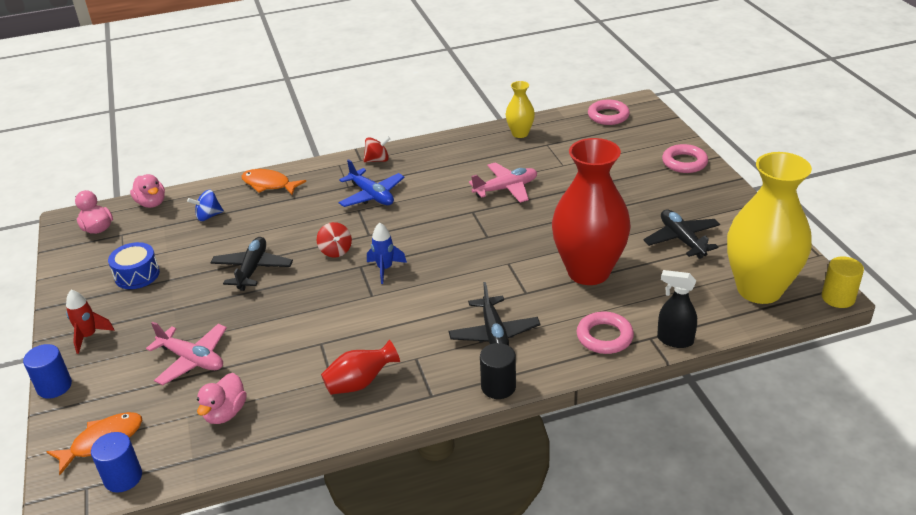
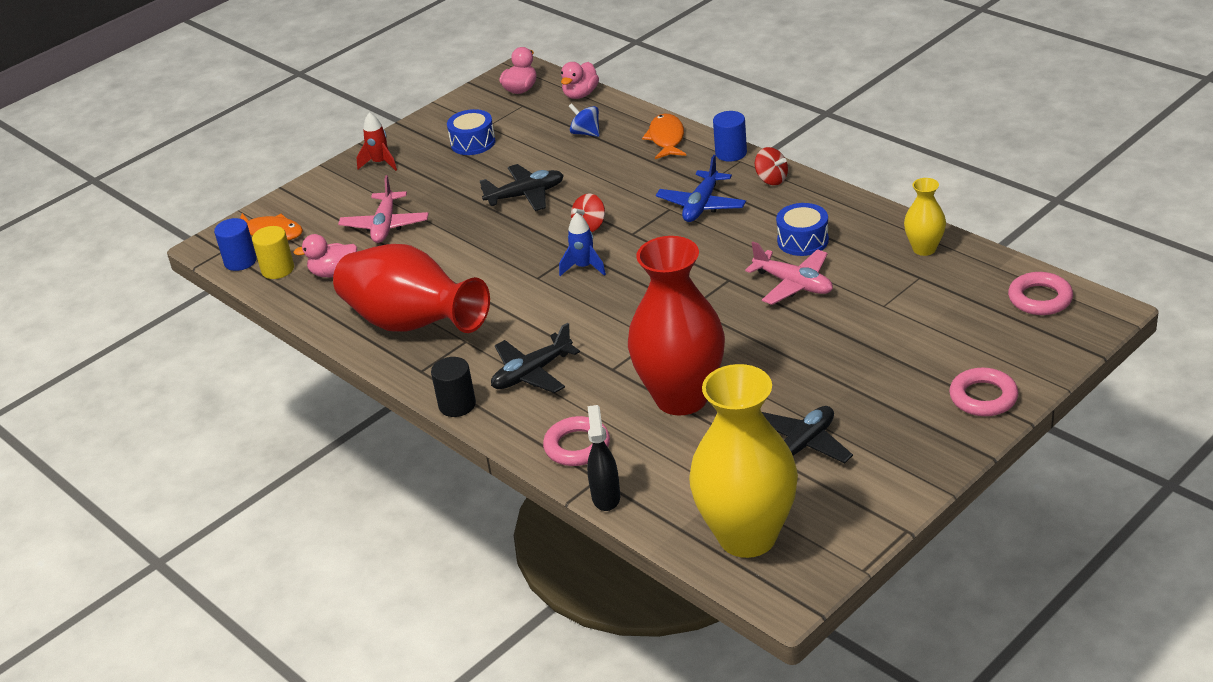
camera: 65 degrees right, 0 degrees up
(54, 386) = (315, 180): blue cylinder -> blue cylinder (731, 153)
(360, 383) = (412, 324): red vase -> red vase, size x2.12
(462, 170) = (803, 241): none -> blue drum
(838, 298) = (780, 607): yellow cylinder -> yellow cylinder (278, 269)

